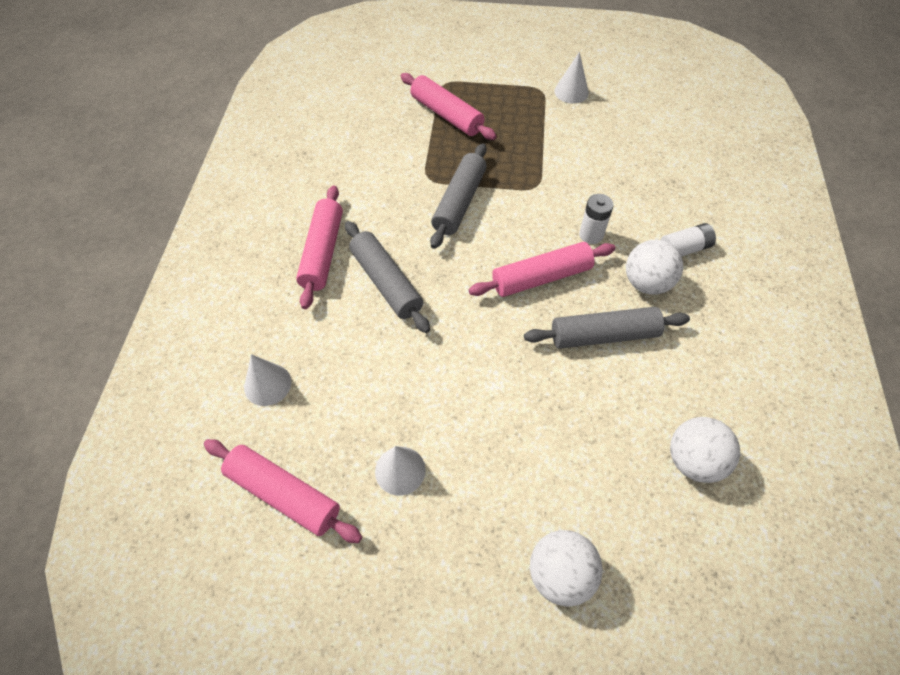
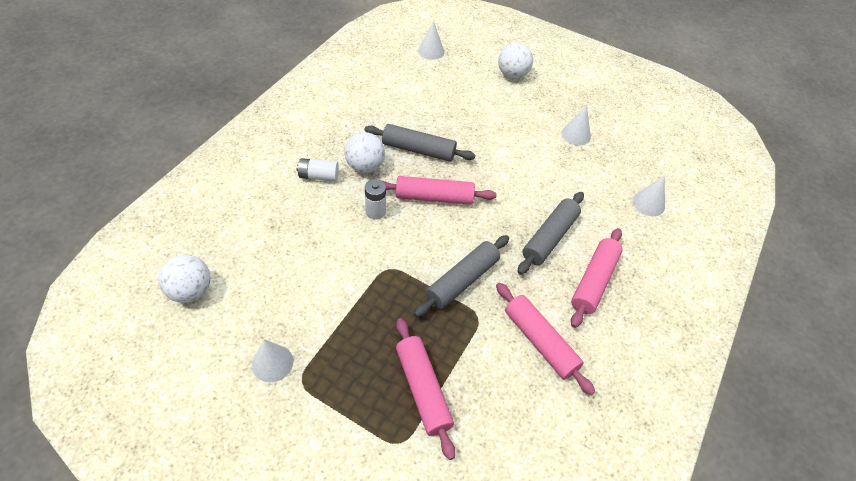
camera: 160 degrees left, 5 degrees down
(284, 494) = (643, 148): pink rolling pin -> pink rolling pin (539, 341)
(386, 282) = (549, 237): grey rolling pin -> grey rolling pin turned 45 degrees clockwise
(693, 460) = (417, 84): white ball -> white ball (191, 291)
(734, 564) = (431, 51): none -> white cone

